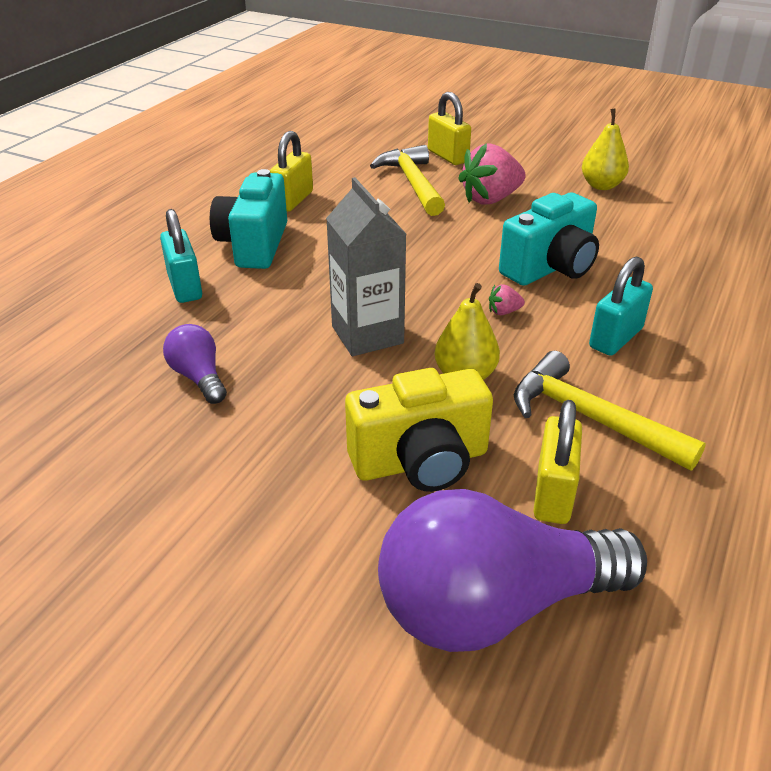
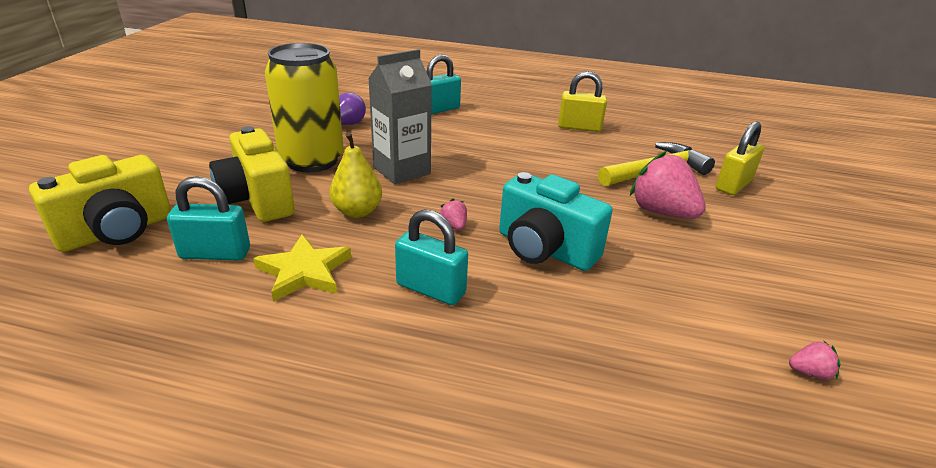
camera: 75 degrees right, 5 degrees down
(254, 245) = (503, 122): turquoise camera -> none
(313, 410) = (312, 160): none -> yellow can
(492, 606) = (117, 231): purple light bulb -> yellow camera
(553, 493) = (215, 253): yellow padlock -> turquoise padlock
(590, 418) = (304, 272): yellow hammer -> yellow star
(601, 186) = (769, 286): yellow pear -> none
(694, 200) = (809, 372): none -> pink strawberry

